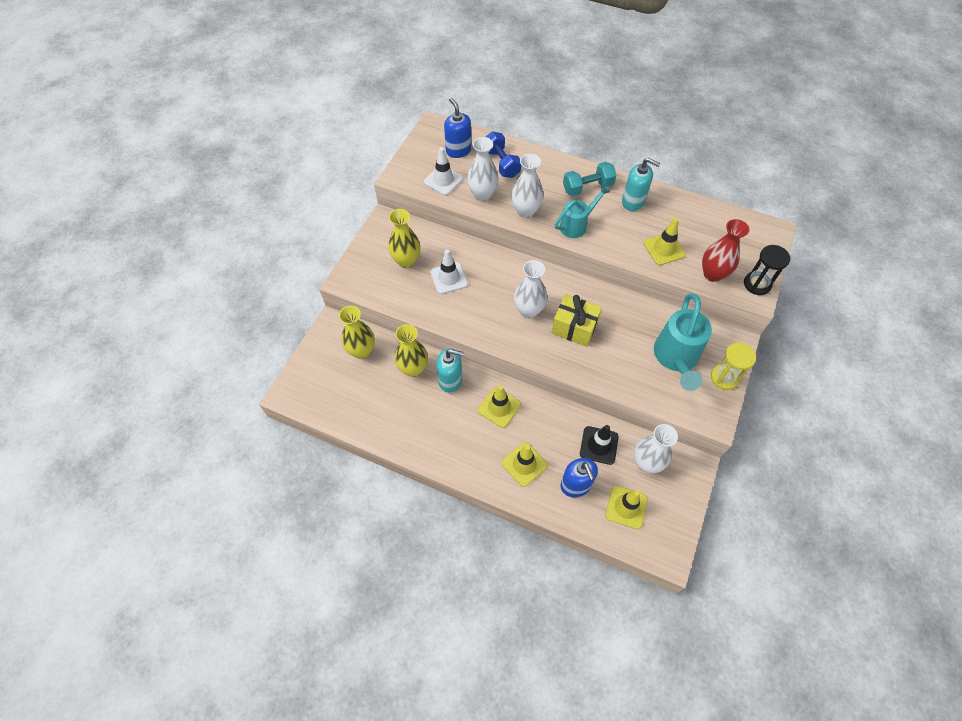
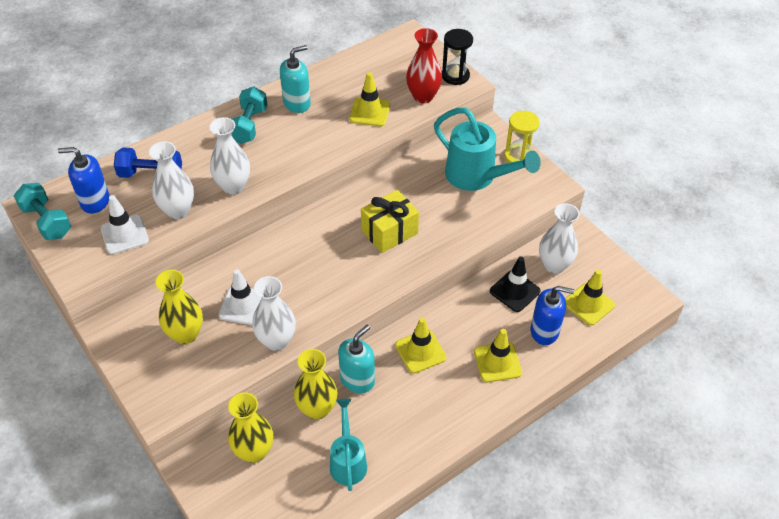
camera: 60 degrees left, 10 degrees down
(426, 139) = (46, 221): none -> turquoise dumbbell
(529, 310) = (341, 257): white vase -> white vase (276, 341)
(576, 225) = (287, 157): turquoise watering can -> turquoise watering can (348, 461)

